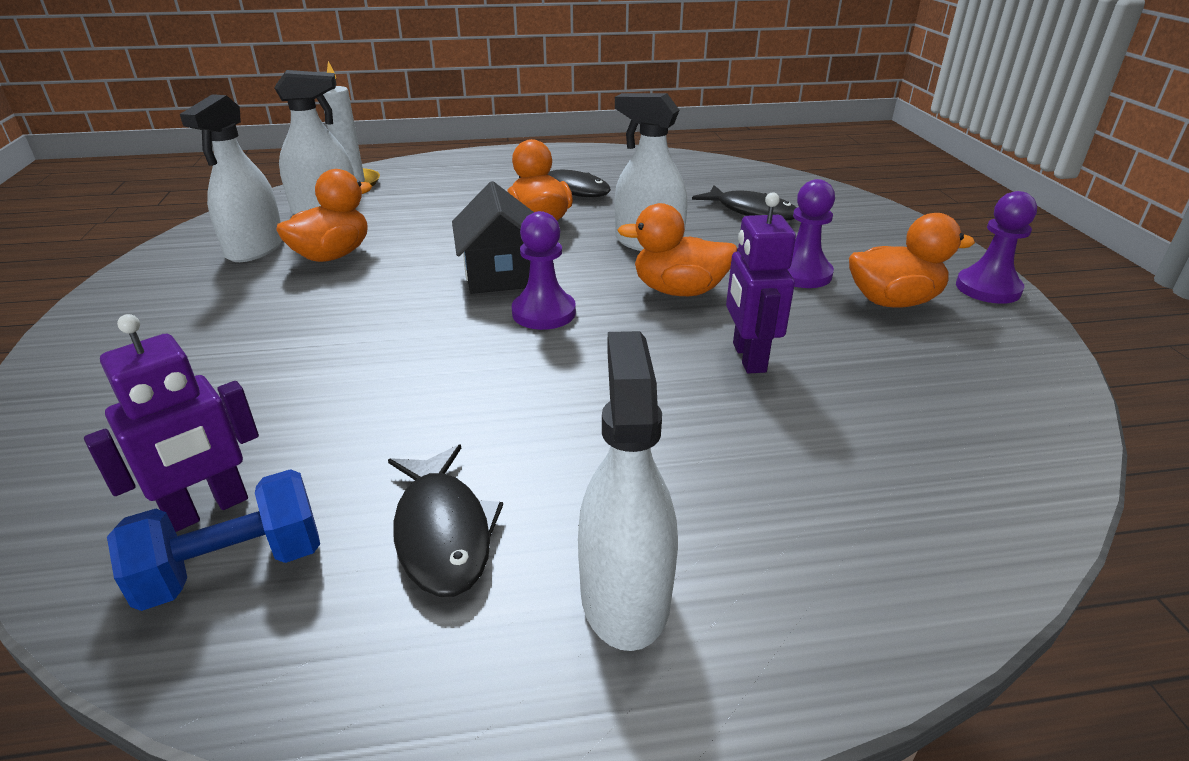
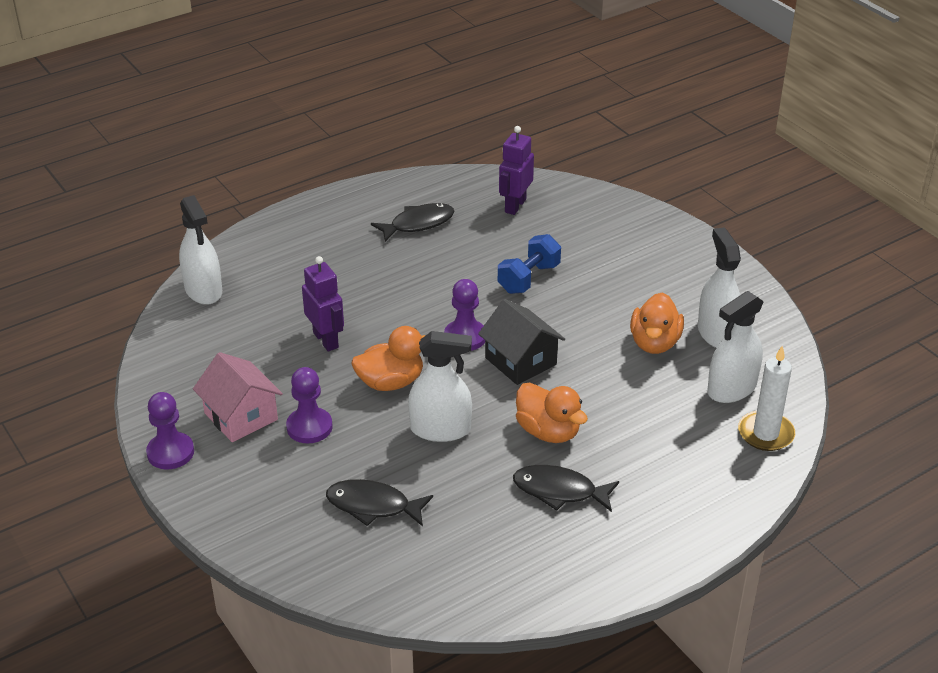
camera: 155 degrees right, 5 degrees up
(234, 567) = (481, 195): blue dumbbell -> blue dumbbell (528, 278)
(443, 532) = (418, 224): black fish -> black fish turned 105 degrees clockwise
(625, 595) = (338, 225): white spray bottle -> white spray bottle (203, 290)
(893, 301) = (241, 416): orange duck -> pink house

